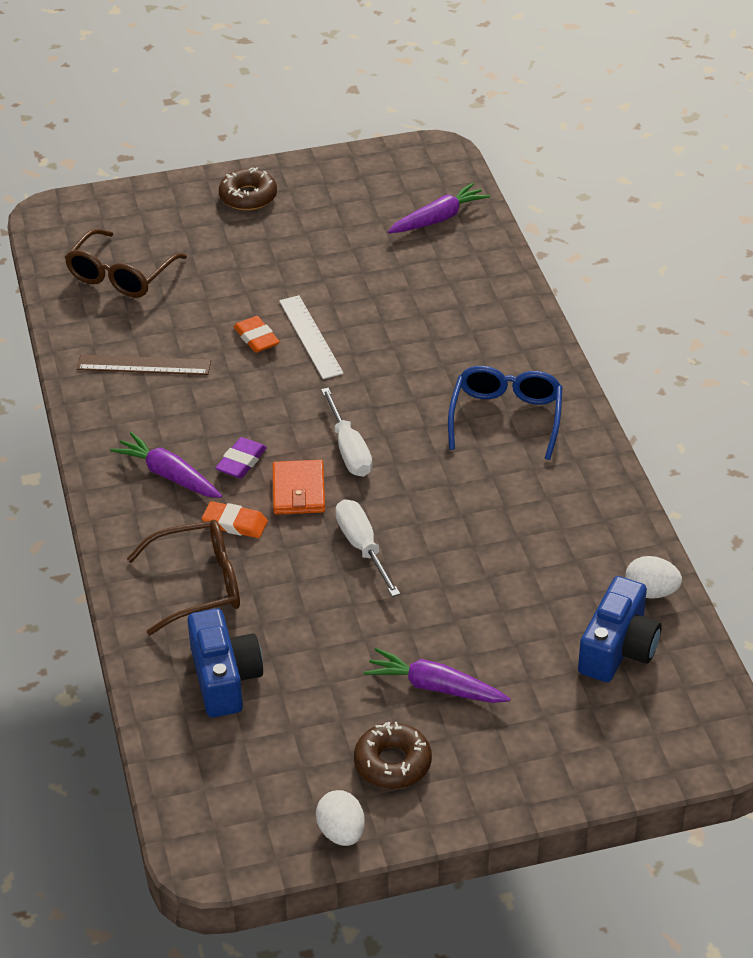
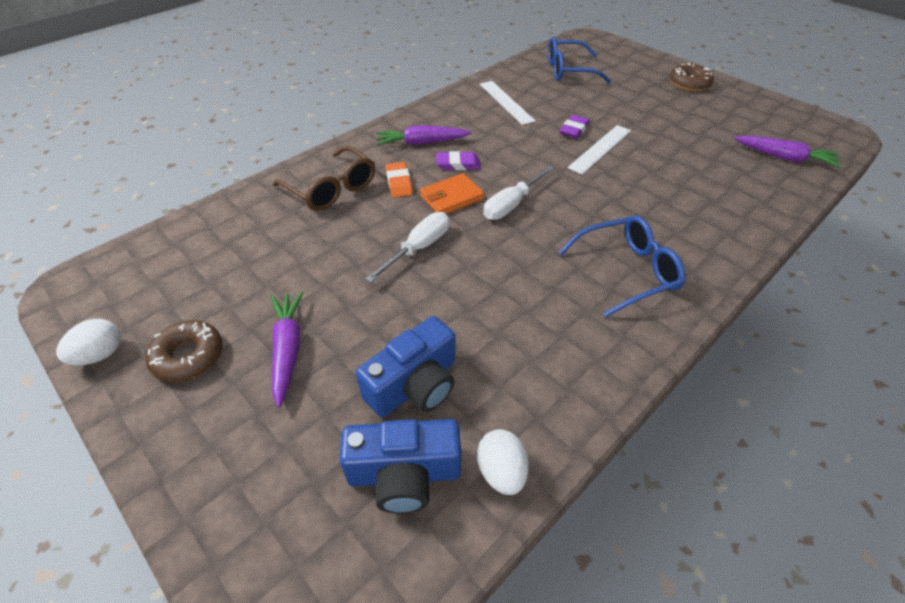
camera: 60 degrees right, 5 degrees up
(121, 276) = (568, 70): brown glasses -> blue glasses
(144, 365) = (506, 102): brown ruler -> white ruler
(169, 475) = (422, 143): purple carrot -> purple carrot turned 105 degrees counterclockwise
(224, 678) = (249, 231): blue camera -> blue camera (414, 385)
(256, 338) = (574, 130): orange eraser -> purple eraser

